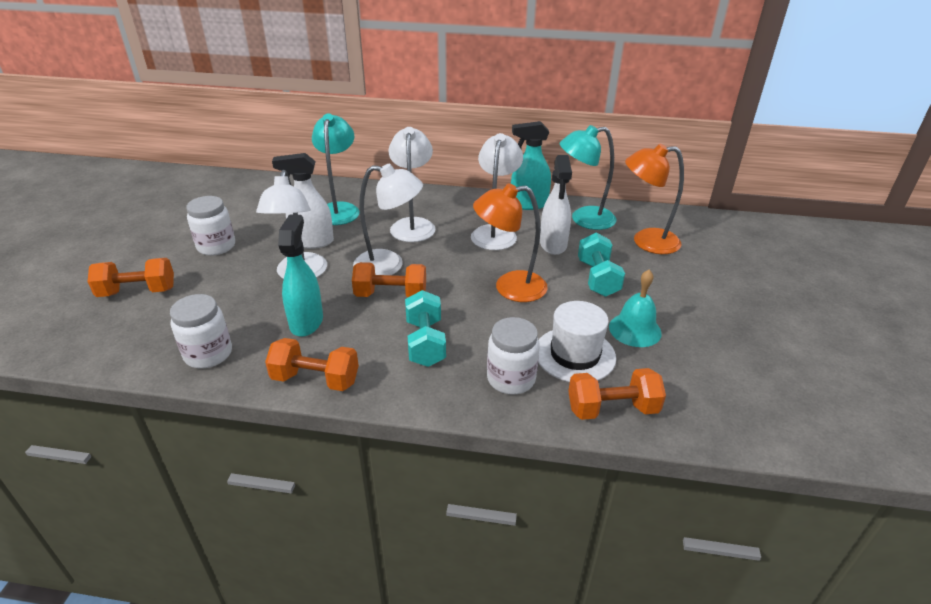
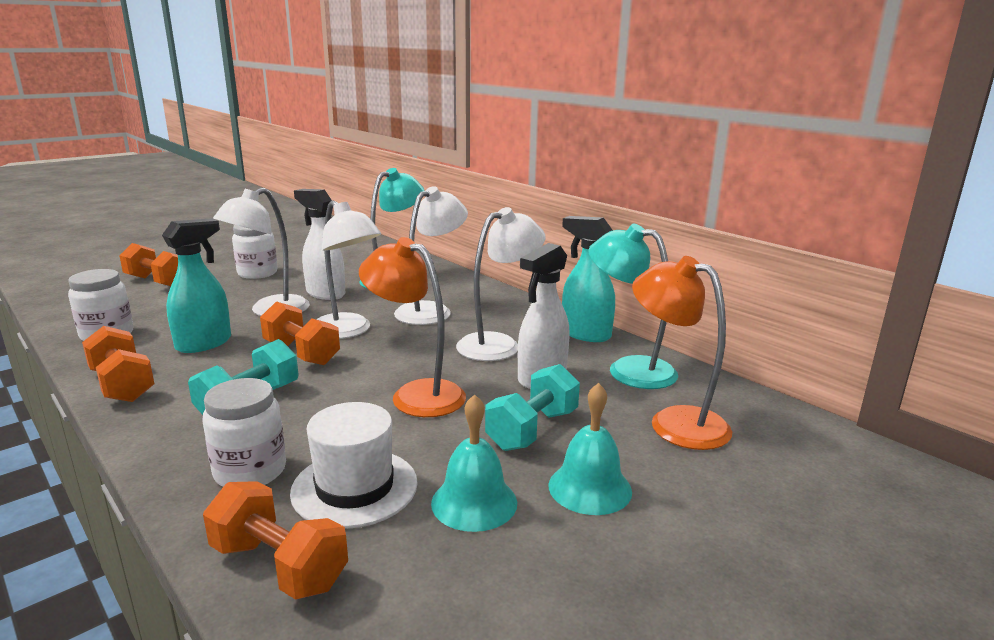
camera: 40 degrees right, 15 degrees down
(665, 295) = (590, 488): none -> turquoise bell

